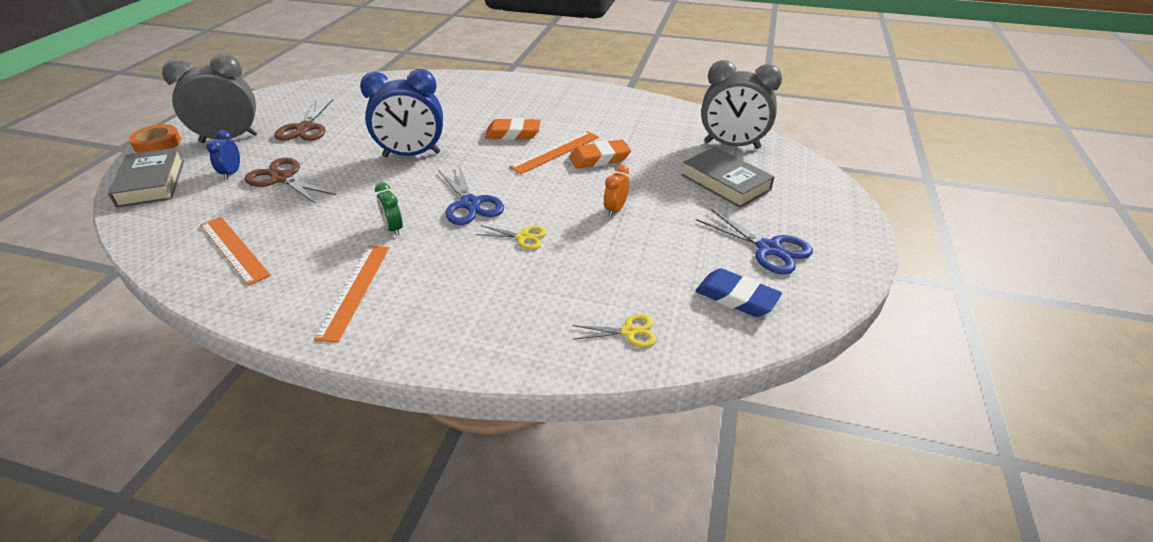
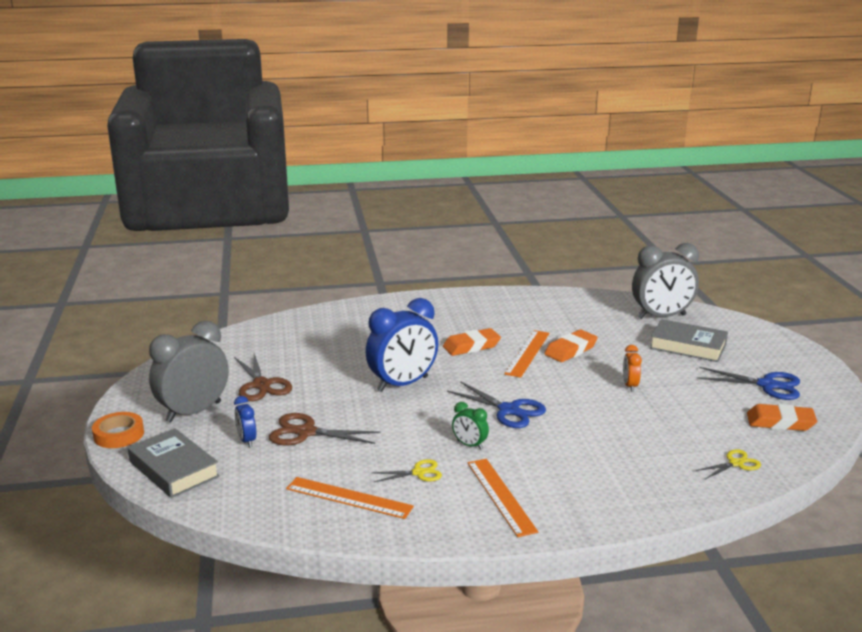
camera: 25 degrees left, 15 degrees down
(523, 237) = (584, 423): yellow scissors -> yellow scissors (418, 473)
(736, 297) = (780, 422): blue eraser -> orange eraser

